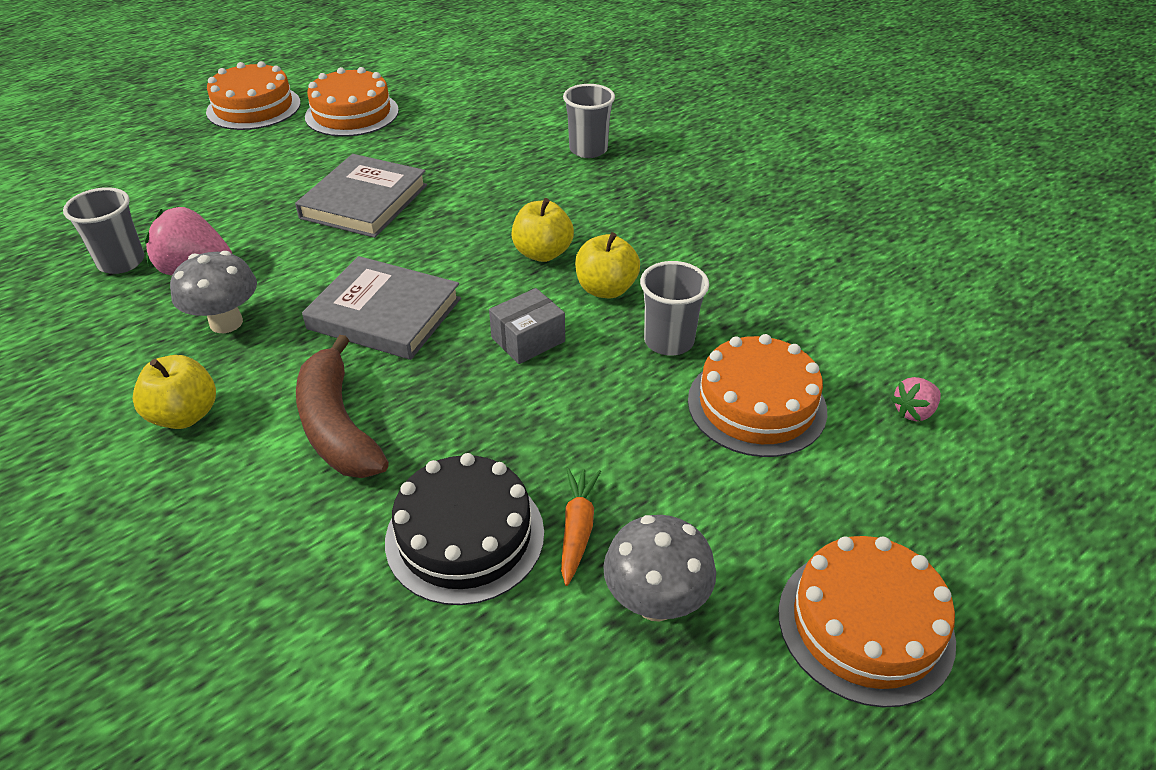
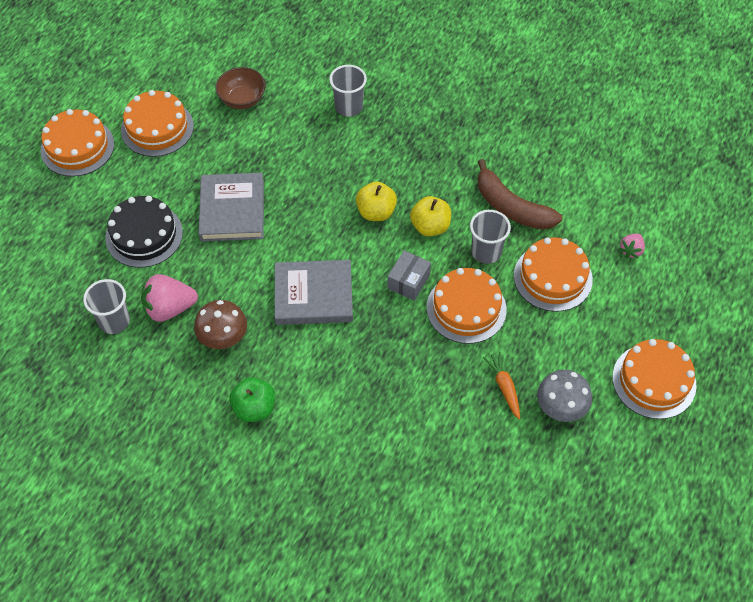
camera: 25 degrees left, 15 degrees up
(185, 415) = (254, 408): yellow apple -> green apple
(226, 323) = (223, 339): grey mushroom -> brown mushroom
(337, 426) = (344, 380): brown banana -> brown banana (511, 207)
(465, 536) = (453, 414): black cake -> black cake (144, 235)
(467, 114) = (242, 99): none -> brown bowl
(590, 399) = (466, 308): none -> orange cake

